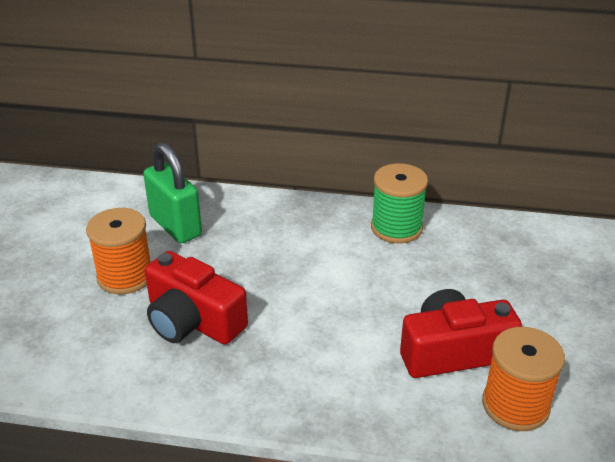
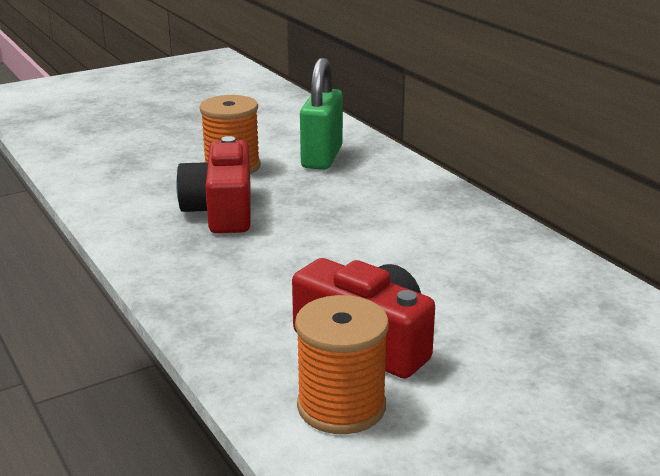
camera: 50 degrees right, 10 degrees down
(396, 228) = (501, 243): green spool -> none

